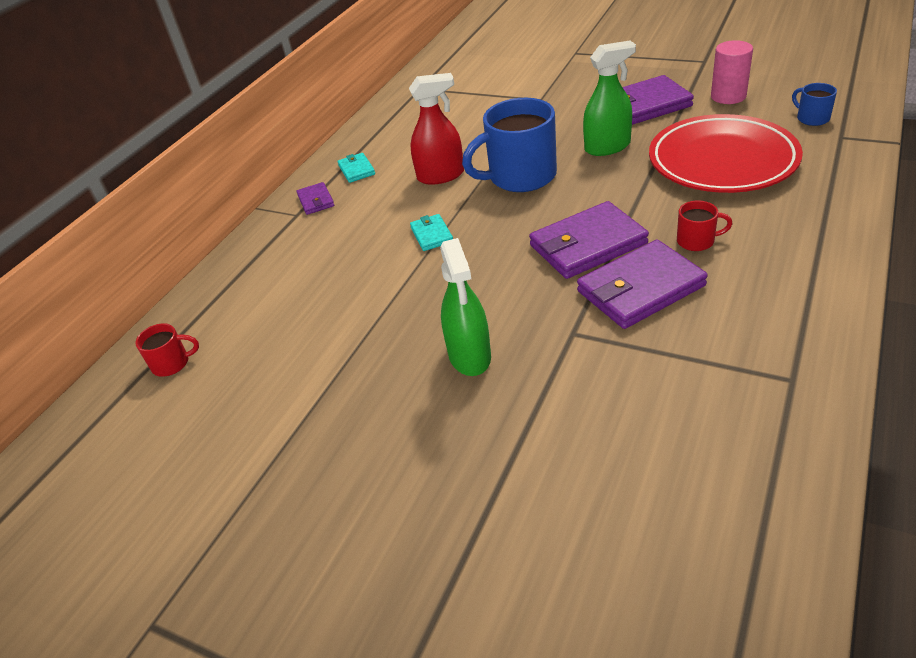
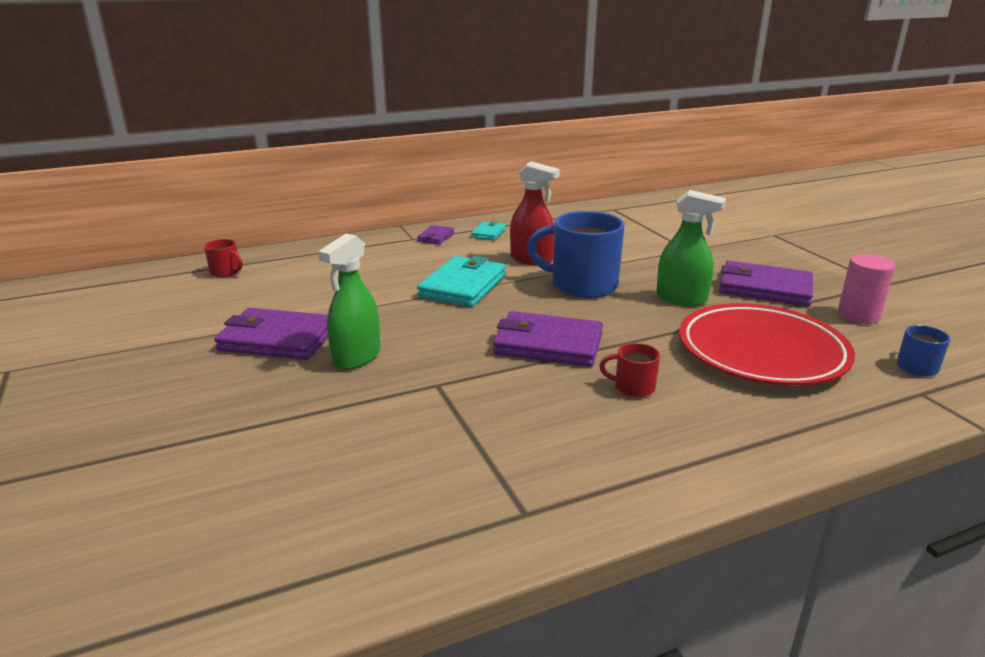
camera: 35 degrees right, 15 degrees down
(431, 235) = (463, 286): turquoise wallet -> turquoise wallet, size x2.02
(640, 289) = (531, 389): purple wallet -> purple wallet (277, 339)
(697, 241) = (633, 387): red mug -> red mug turned 150 degrees clockwise

